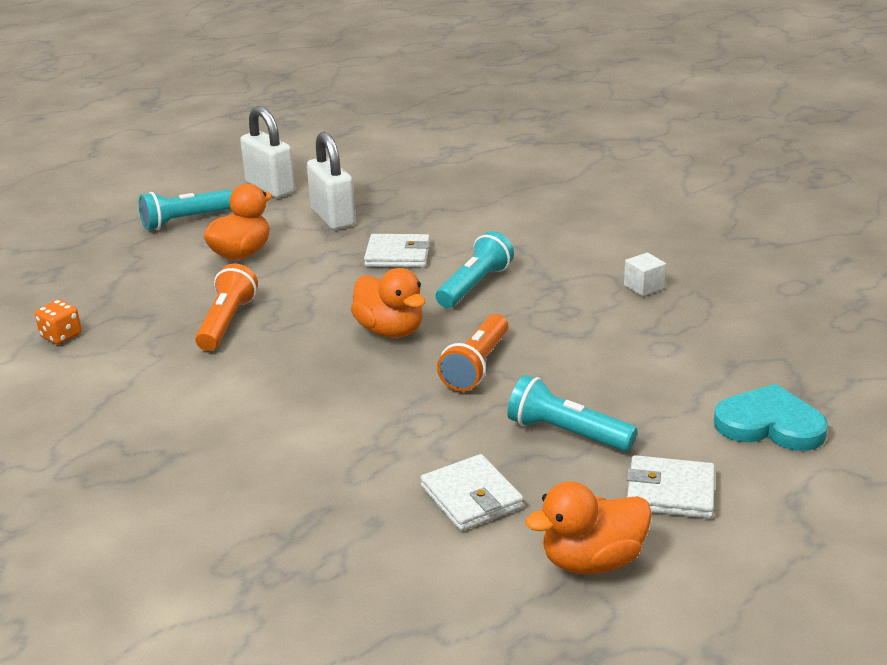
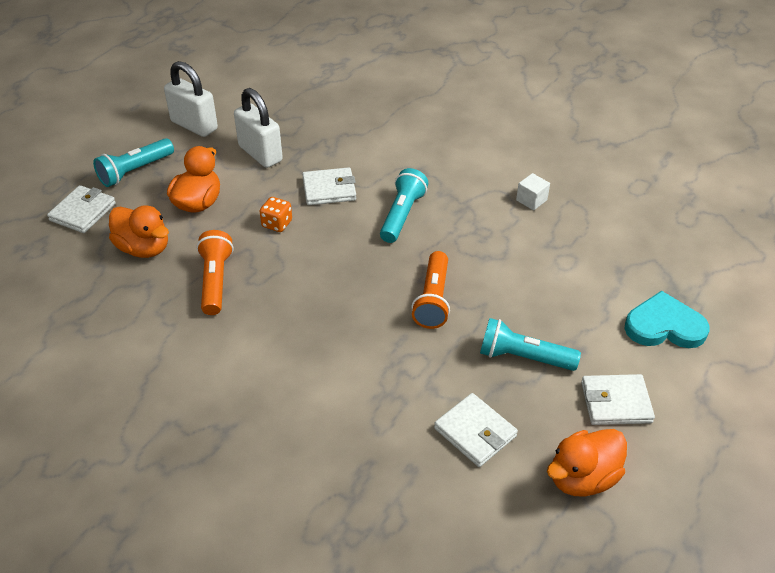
camera: 15 degrees left, 15 degrees up
(61, 336) = (78, 315): orange dice -> orange dice (277, 224)
(112, 250) = (83, 212): none -> white wallet
(390, 330) = (352, 272): orange duck -> orange duck (144, 248)

